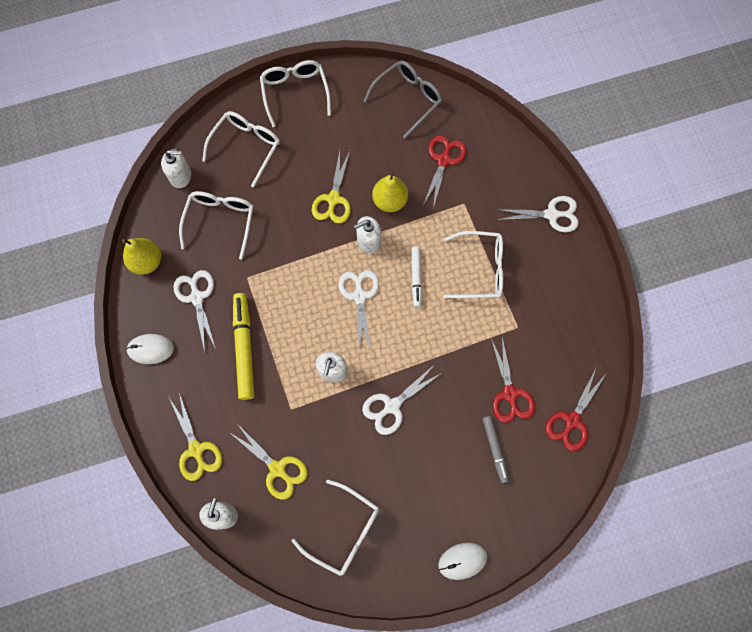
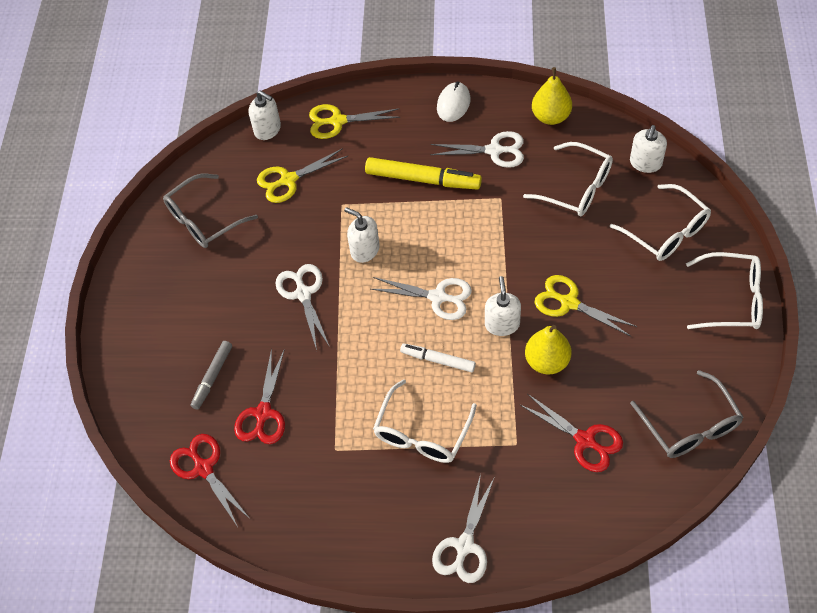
camera: 115 degrees right, 15 degrees down
(343, 530) = (204, 219): white glasses -> grey glasses
(462, 561) = (124, 311): white mouse -> none
(495, 449) = (212, 377): grey marker -> grey marker turned 75 degrees counterclockwise
(510, 394) = (263, 413): red scissors -> red scissors turned 90 degrees counterclockwise

